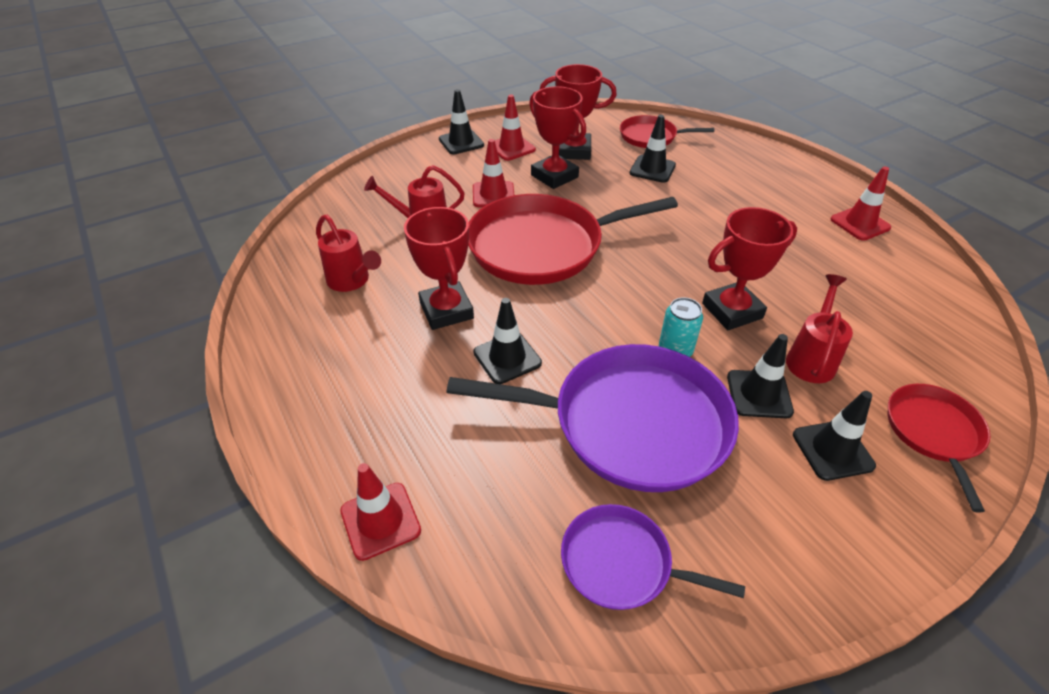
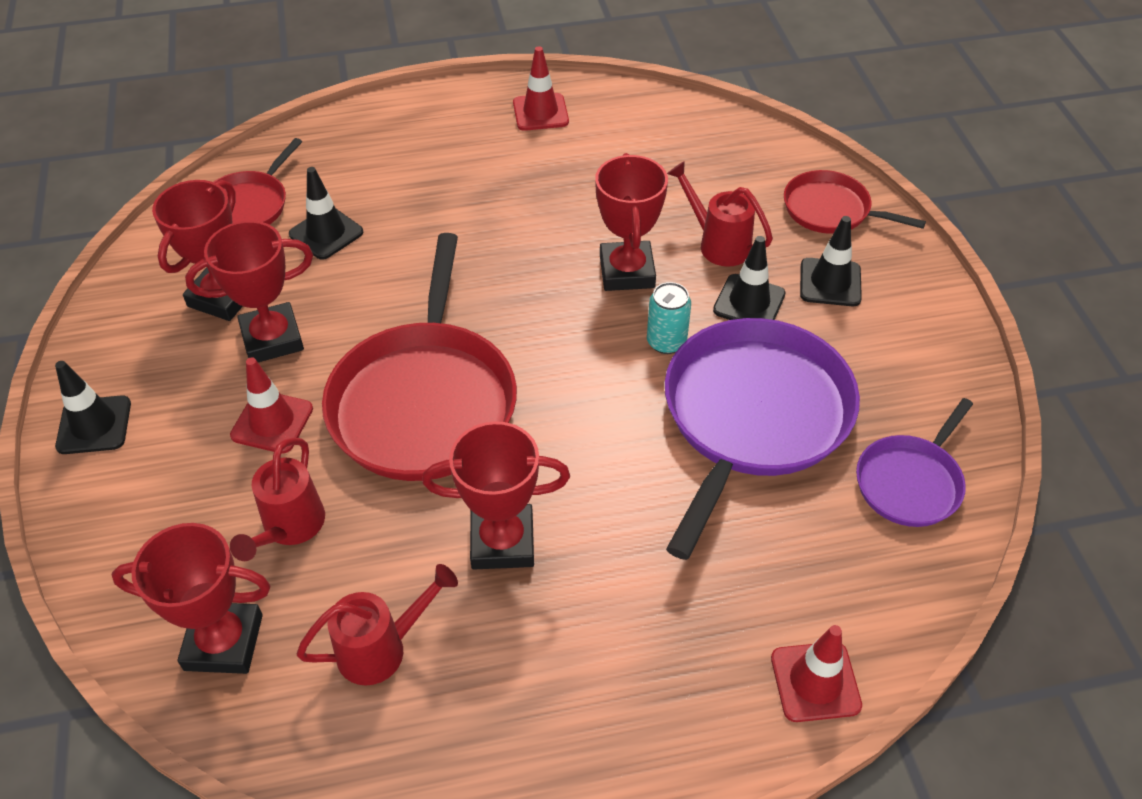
camera: 70 degrees left, 5 degrees up
(341, 224) = (223, 642): none -> red trophy
(507, 358) = (616, 498): black traffic cone -> none
(511, 148) = (160, 366): red traffic cone -> none

